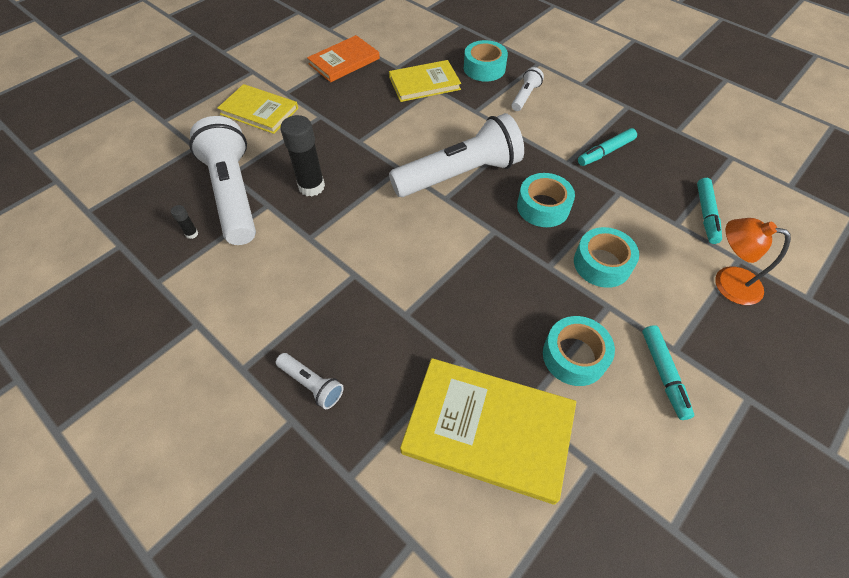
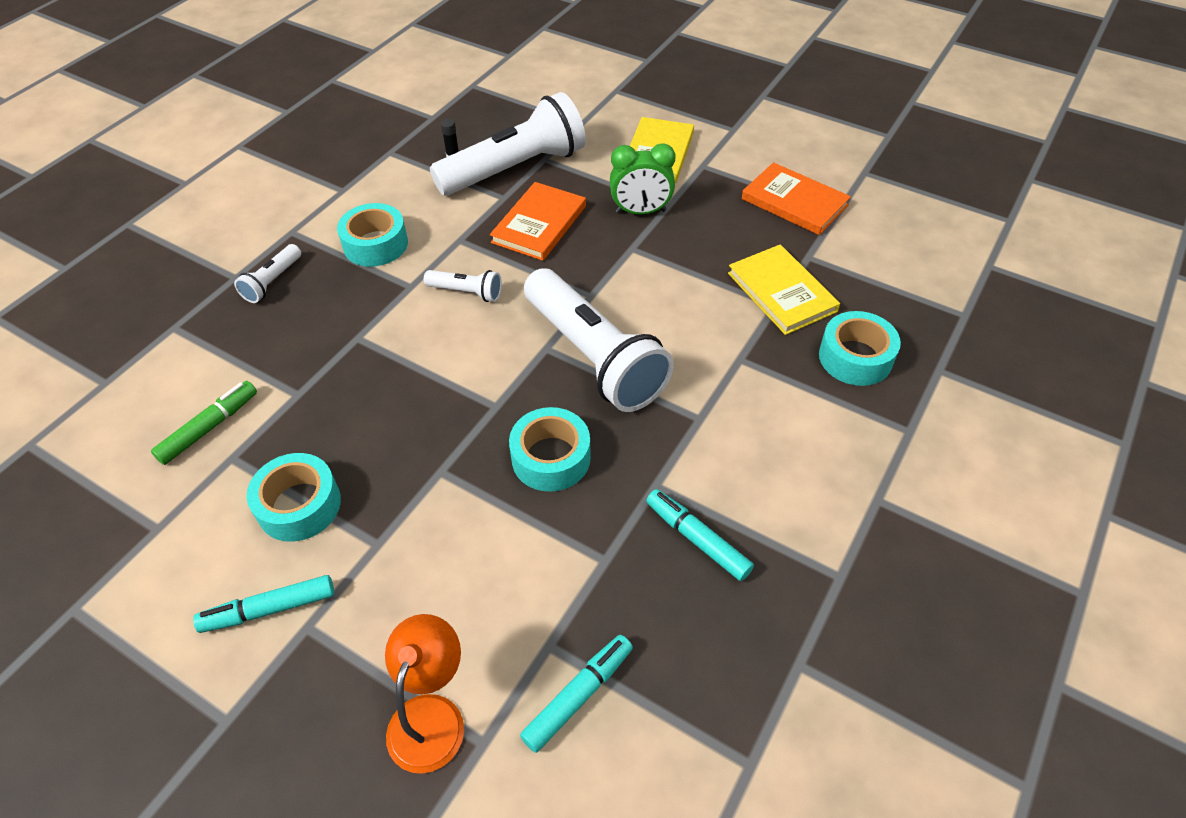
camera: 80 degrees right, 5 degrees down
(311, 186) = (539, 224): black glue stick -> orange book
(322, 130) = (641, 211): none -> green clock
(488, 430) = (209, 427): yellow book -> green marker
(525, 96) = (803, 418): white flashlight -> white flashlight (466, 292)
(602, 263) = (451, 535): turquoise tape -> turquoise tape (375, 244)
(705, 214) = (578, 696): turquoise marker -> turquoise marker turned 135 degrees clockwise

